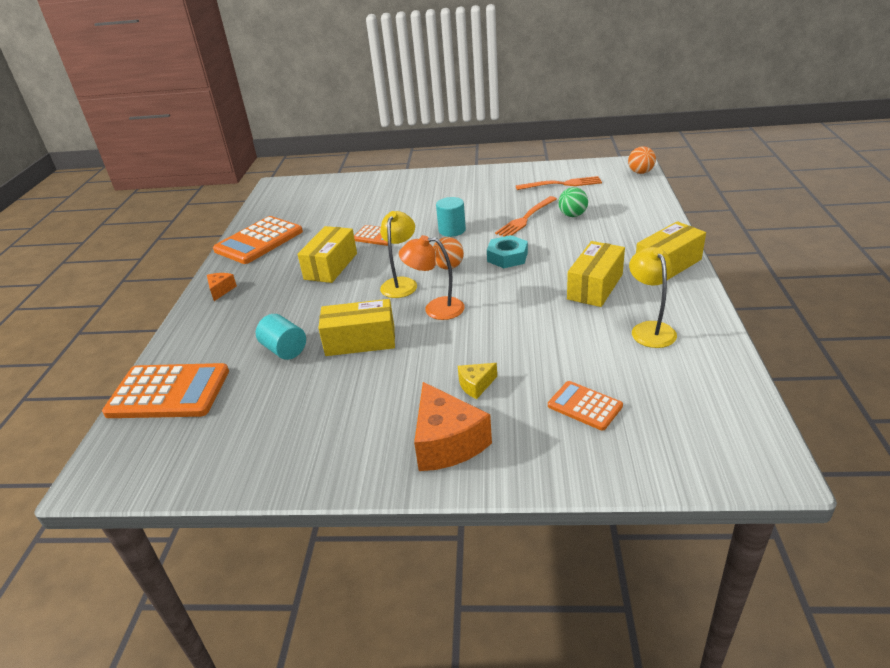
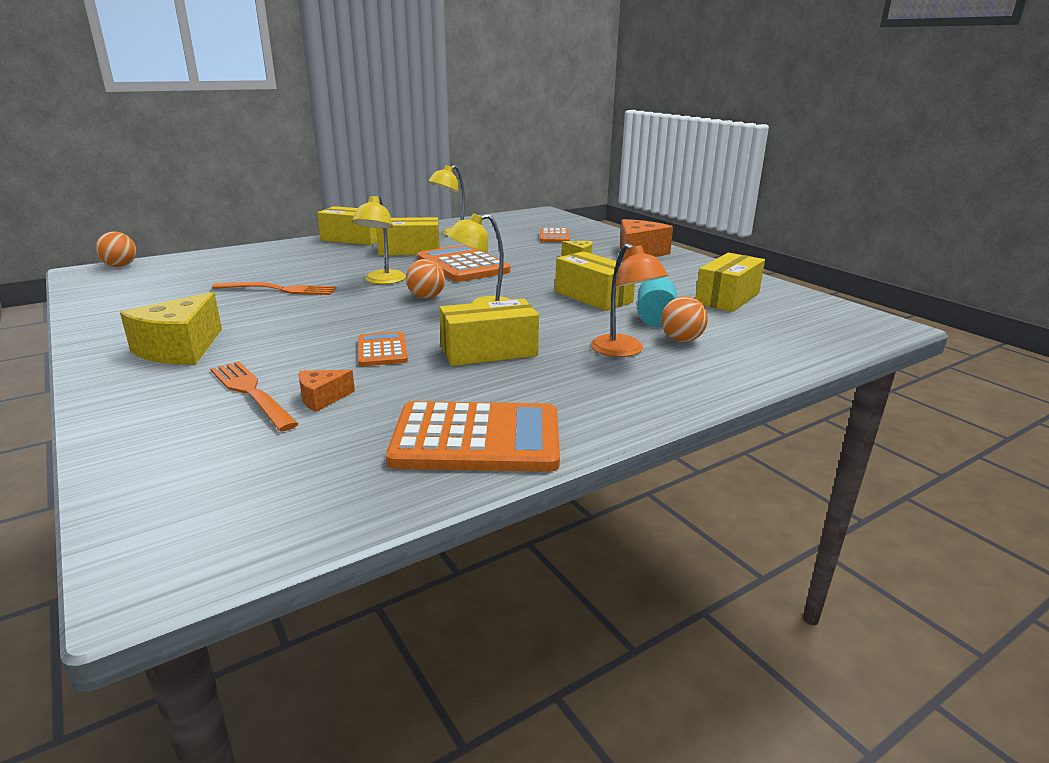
camera: 130 degrees left, 10 degrees down
(168, 392) = (791, 342): orange calculator -> orange calculator (462, 265)
(221, 290) = (635, 399): orange cheese -> orange cheese (322, 398)
(244, 342) = (681, 340): none -> orange ball
(263, 419) = (727, 298): none -> yellow box
(435, 309) = (507, 285): orange lamp -> orange lamp (623, 351)
(448, 189) = (180, 349): none -> yellow cheese
(452, 230) = (334, 314): turquoise cylinder -> none
(507, 257) = (382, 281): turquoise nut -> yellow lamp
(562, 184) = (160, 291): orange fork -> orange fork (250, 392)
(572, 215) = (262, 274): green ball -> none

